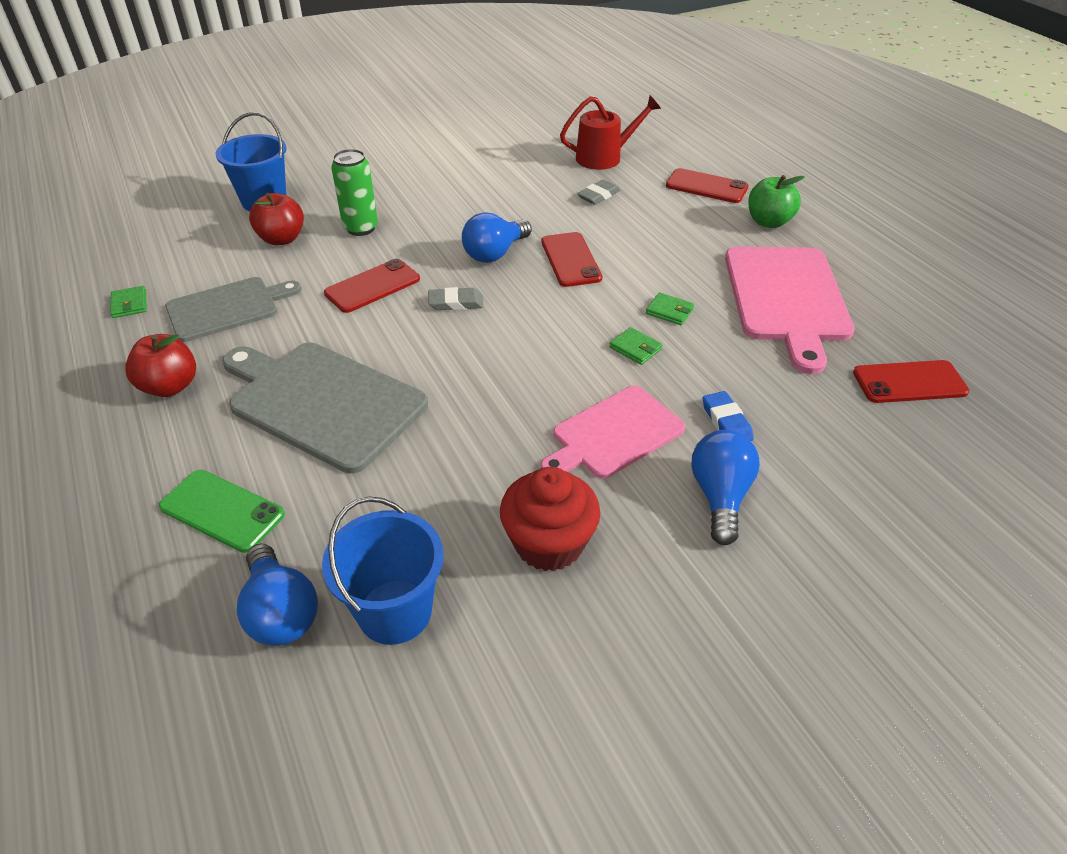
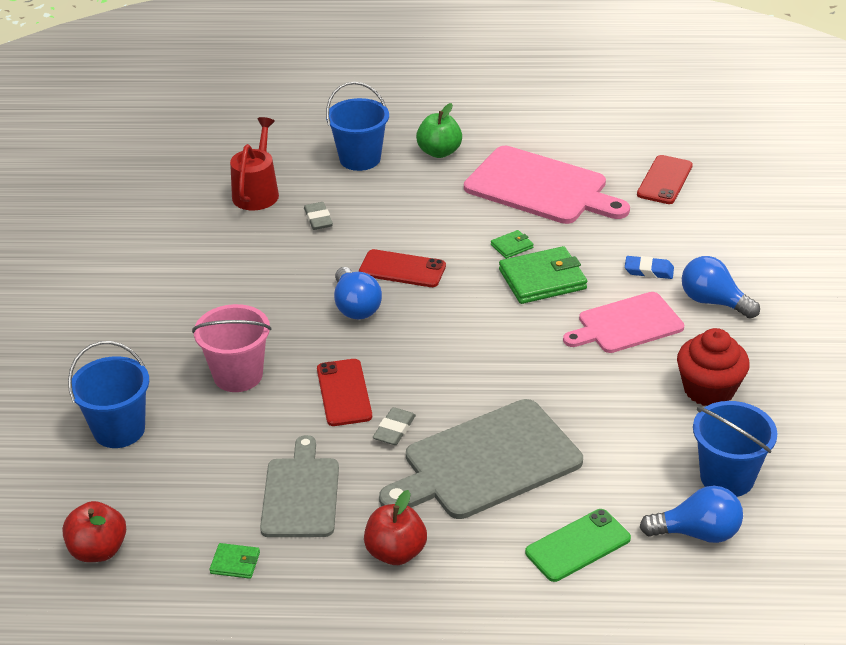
camera: 60 degrees left, 5 degrees down
(282, 239) = (208, 433): red apple -> red apple (98, 550)
(361, 228) = (238, 375): green can -> pink bucket
(456, 303) = (410, 351): grey eraser -> grey eraser (394, 429)
(614, 434) = (626, 324): pink cutting board -> pink cutting board turned 75 degrees clockwise
(635, 348) = (542, 279): green wallet -> green wallet, size x2.07
(706, 186) = (360, 159): red phone -> blue bucket

